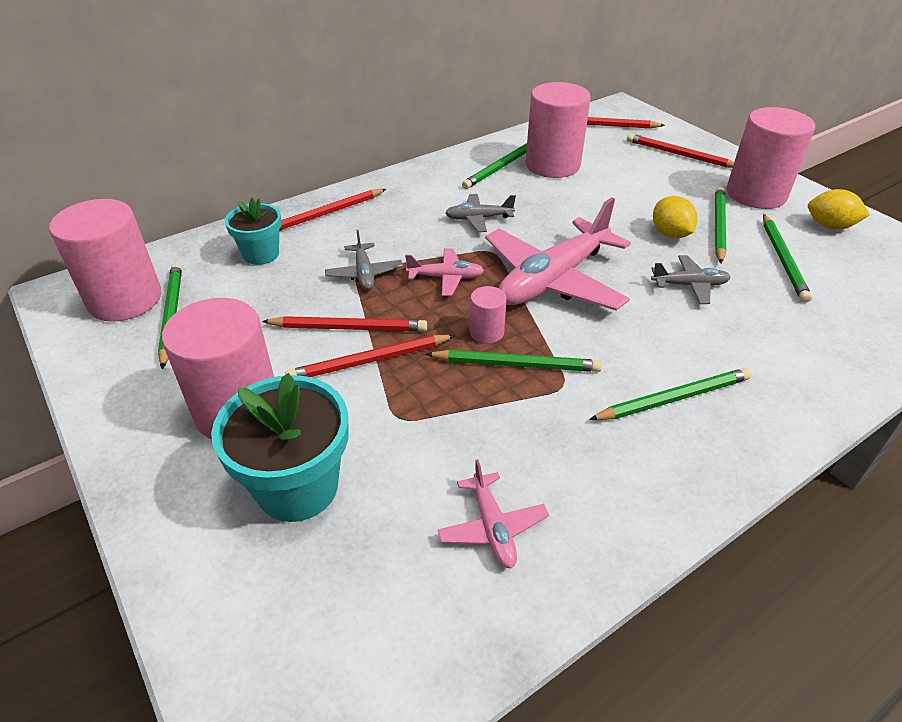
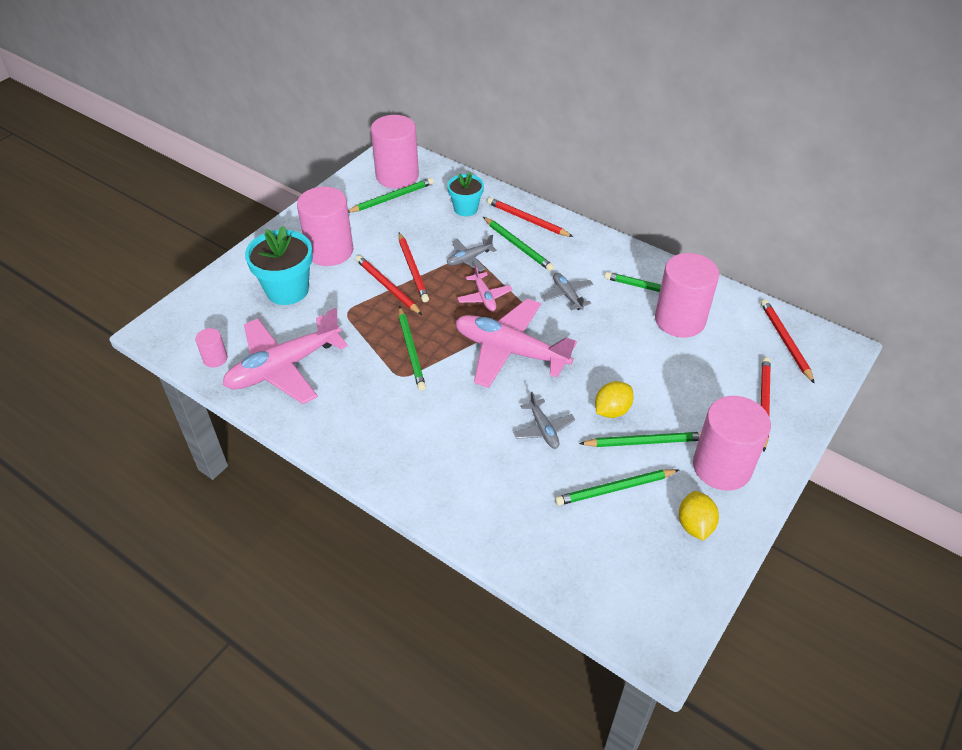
camera: 70 degrees right, 5 degrees up
(486, 332) = (436, 330): pink cylinder -> pink cylinder (215, 358)
(492, 527) = (284, 367): pink plane -> pink plane, size x2.13
(673, 398) = (410, 431): green pencil -> green pencil (518, 246)

